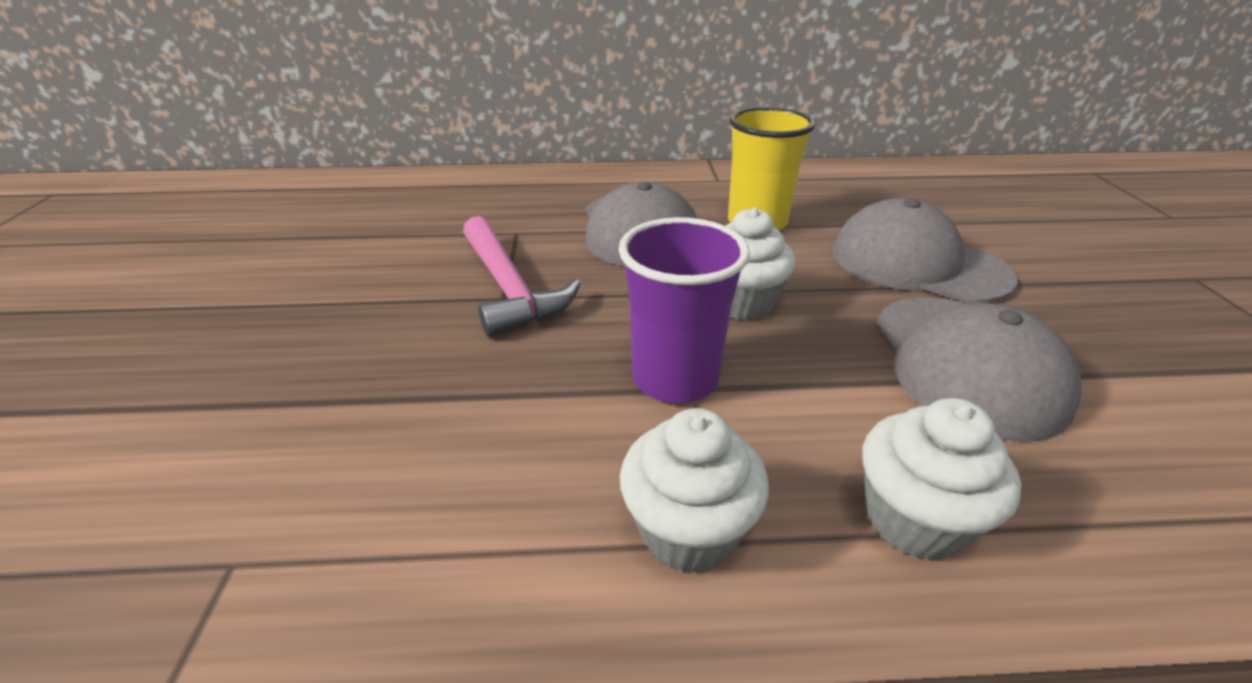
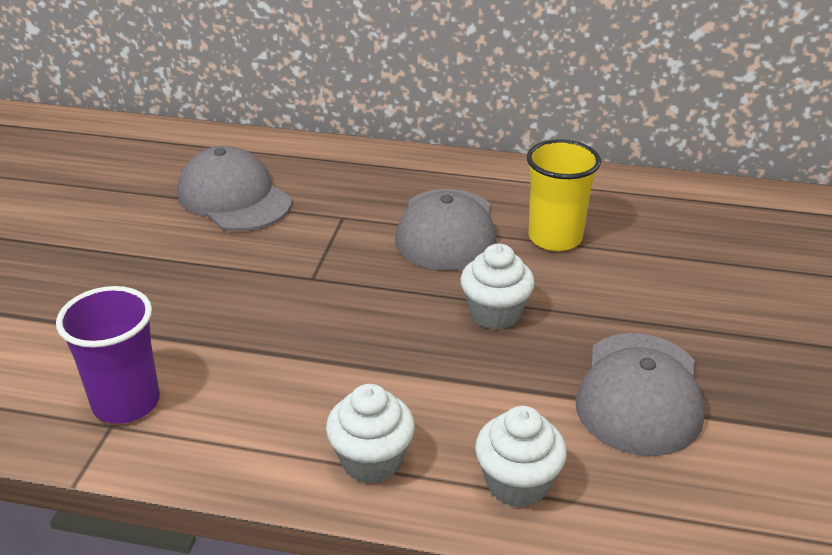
camera: 15 degrees right, 0 degrees up
(510, 289) = (319, 271): pink hammer -> none
(675, 378) = (411, 365): purple cup -> purple cup (126, 403)
(917, 264) = (671, 302): grey cap -> grey cap (234, 198)

